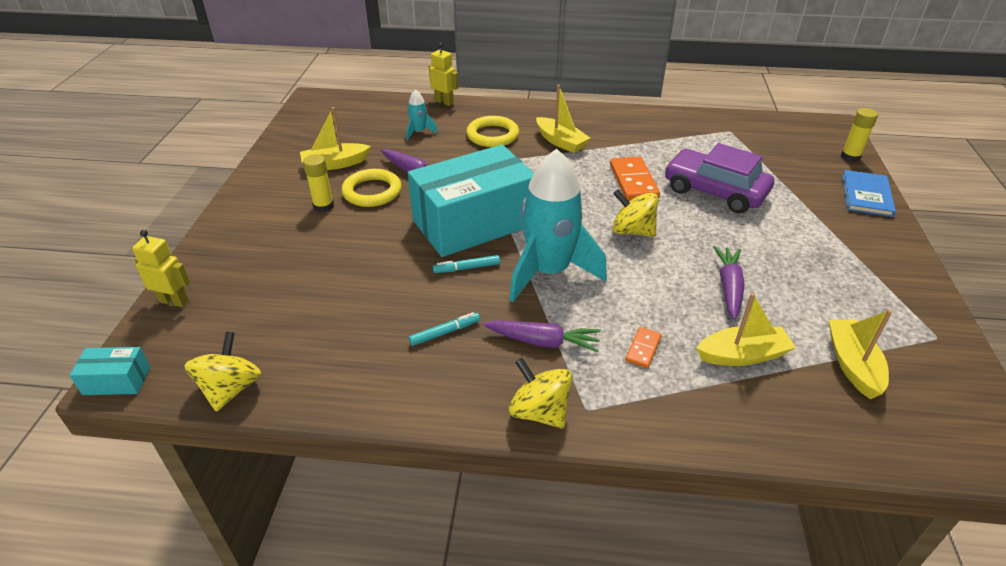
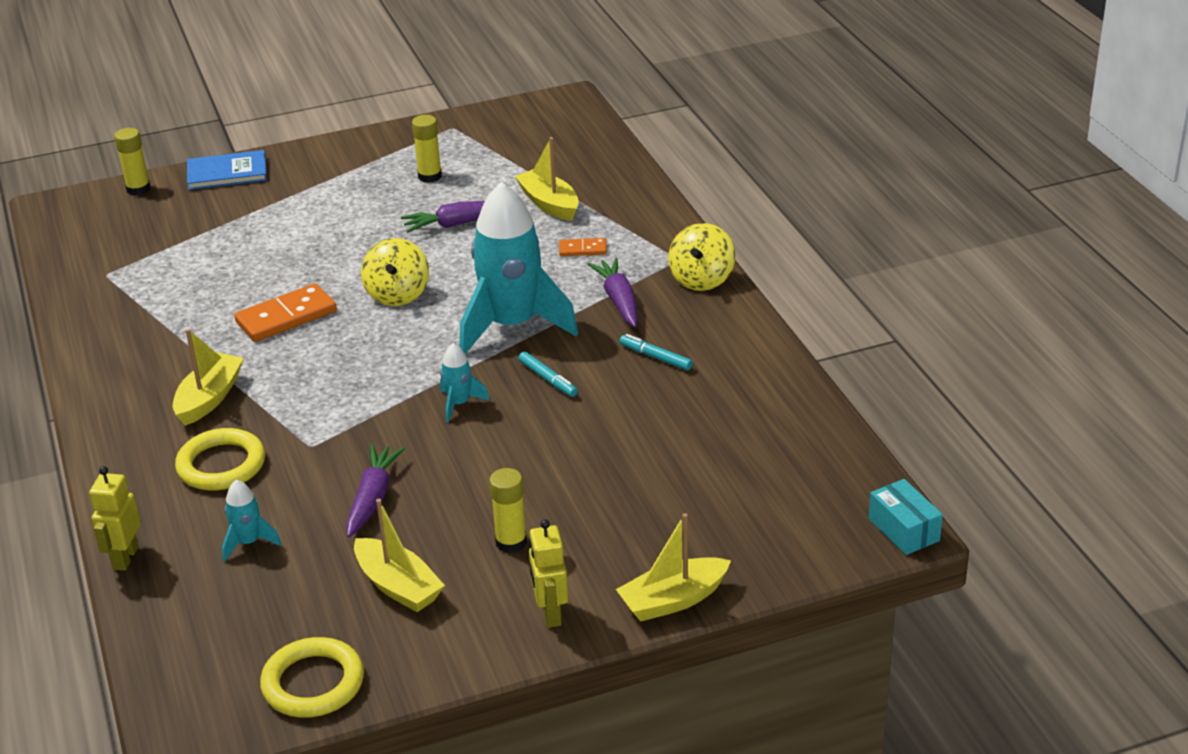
camera: 115 degrees left, 5 degrees down
(174, 301) = (777, 563): yellow robot -> yellow robot (550, 614)
(231, 389) = (839, 450): yellow spinning top -> none
(372, 192) = (447, 515): yellow ring -> yellow ring (313, 683)
(474, 223) = (459, 404): turquoise box -> turquoise rocket
(714, 191) = (275, 260): purple car -> none
(828, 295) = (429, 176): none -> yellow glue stick
(852, 365) = (519, 158): yellow boat -> yellow boat (673, 600)

